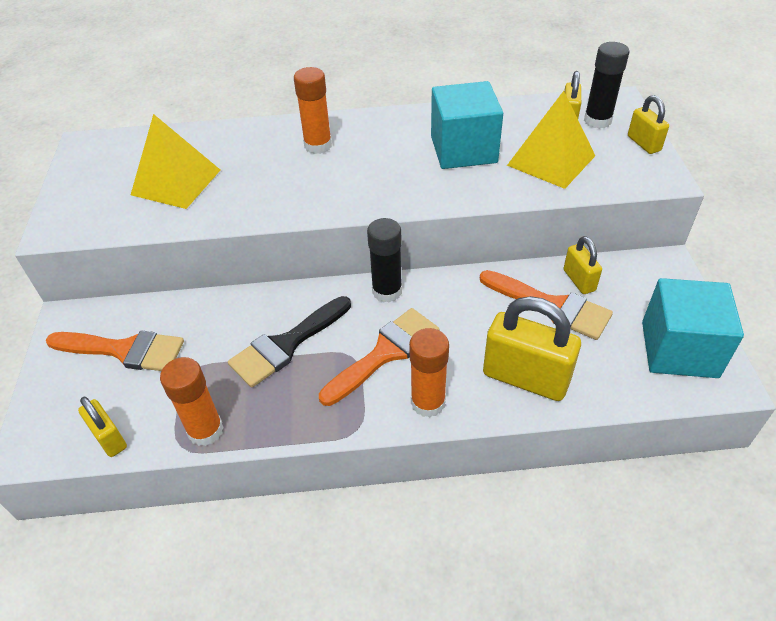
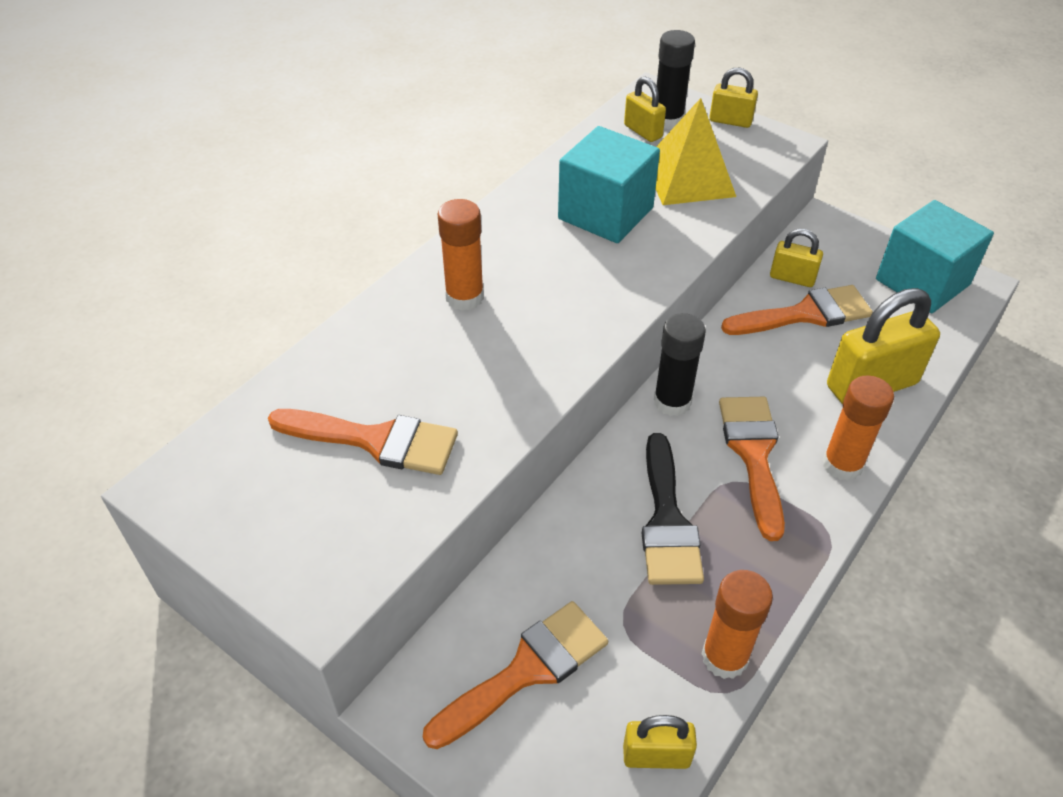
camera: 50 degrees left, 0 degrees up
(176, 182) = (376, 440): yellow pyramid -> orange brush

